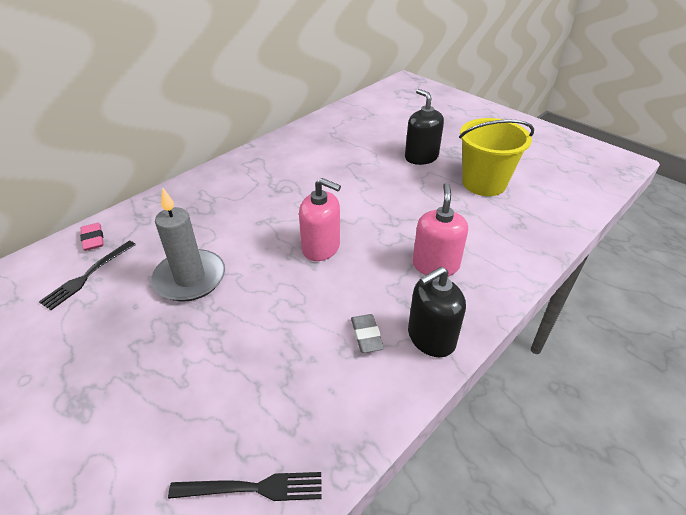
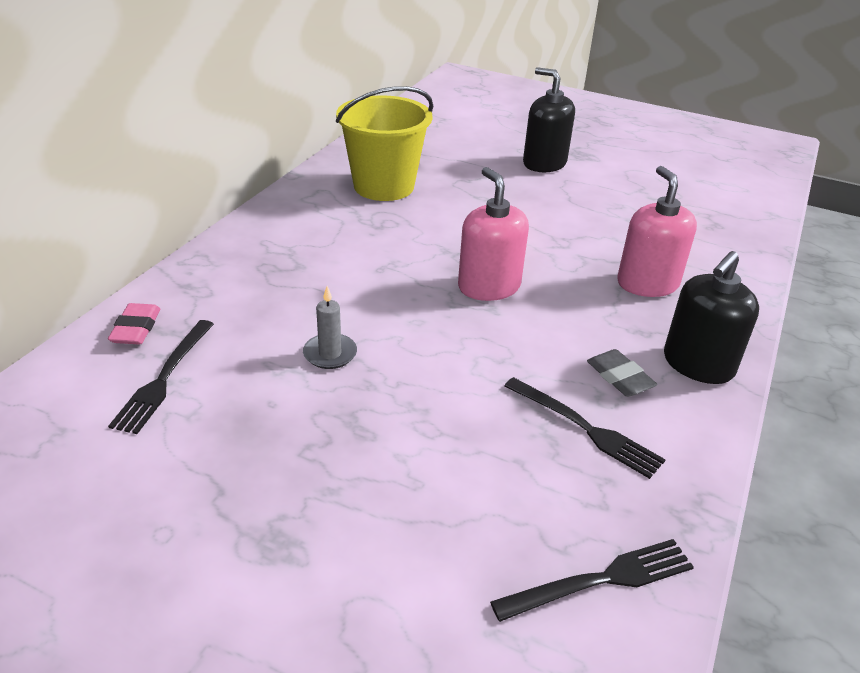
camera: 20 degrees left, 5 degrees down
(93, 239) = (136, 328): pink eraser -> pink eraser turned 45 degrees clockwise
(190, 278) = (330, 354): grey candle -> grey candle, size x0.49
(317, 370) = (585, 428): none -> black fork
(321, 247) = (489, 286): pink soap dispenser -> pink soap dispenser turned 120 degrees counterclockwise
(484, 183) = (642, 184): yellow bucket -> yellow bucket (384, 186)

